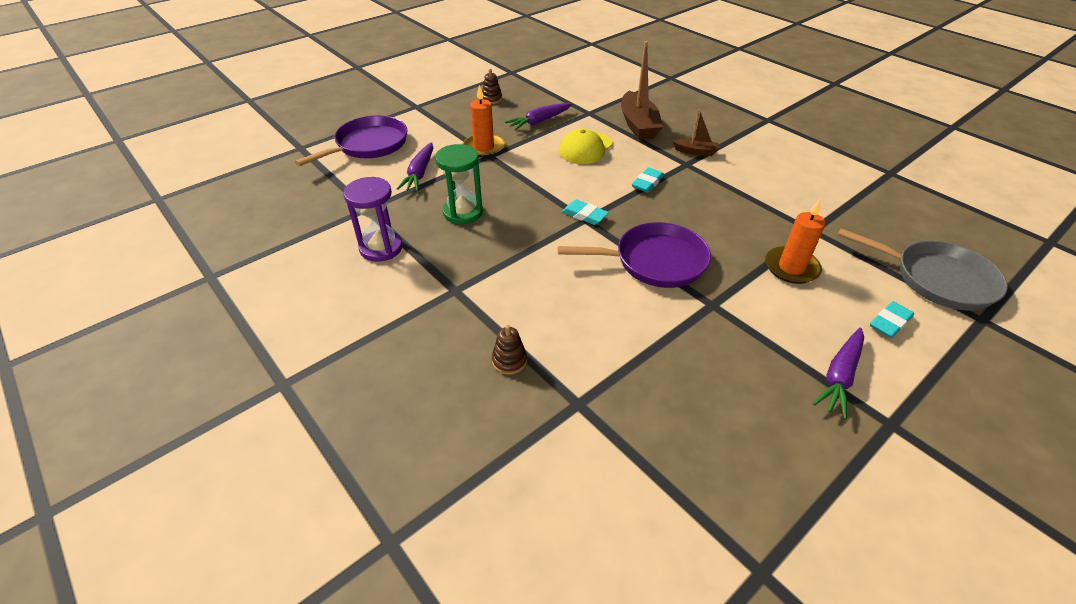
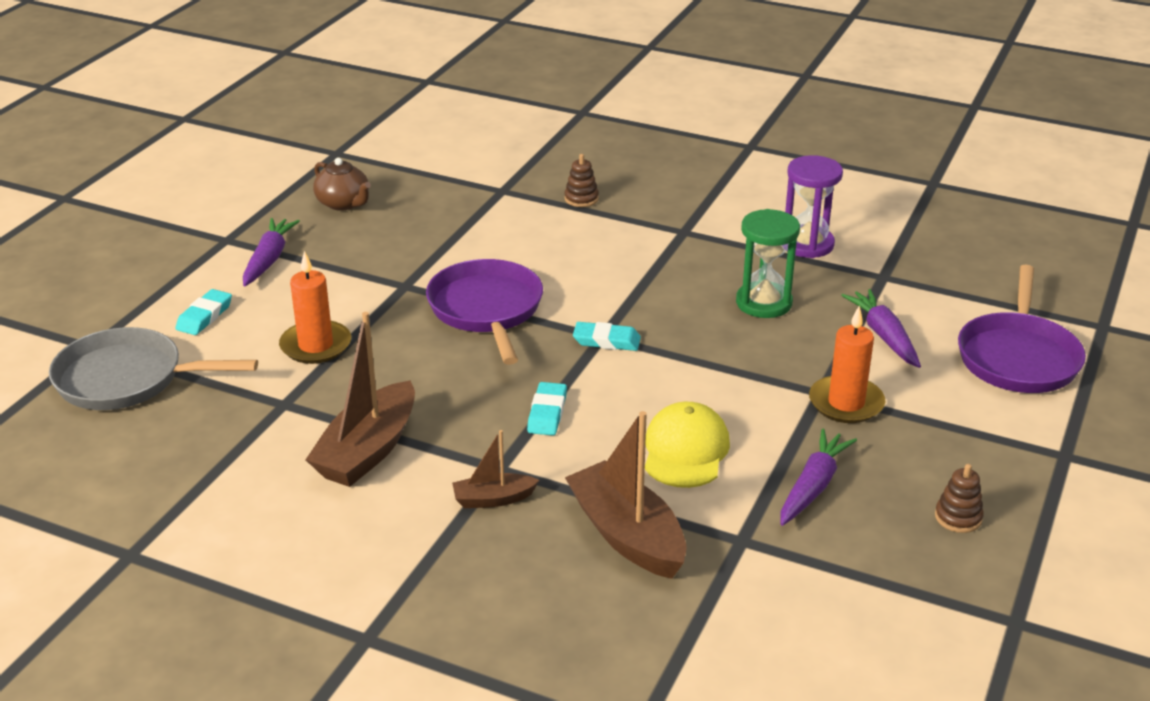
camera: 155 degrees right, 10 degrees down
(654, 261) = (487, 310): purple pan -> purple pan turned 105 degrees clockwise
(759, 189) = (368, 450): none -> brown boat
(759, 443) = (343, 203): none -> brown teapot

